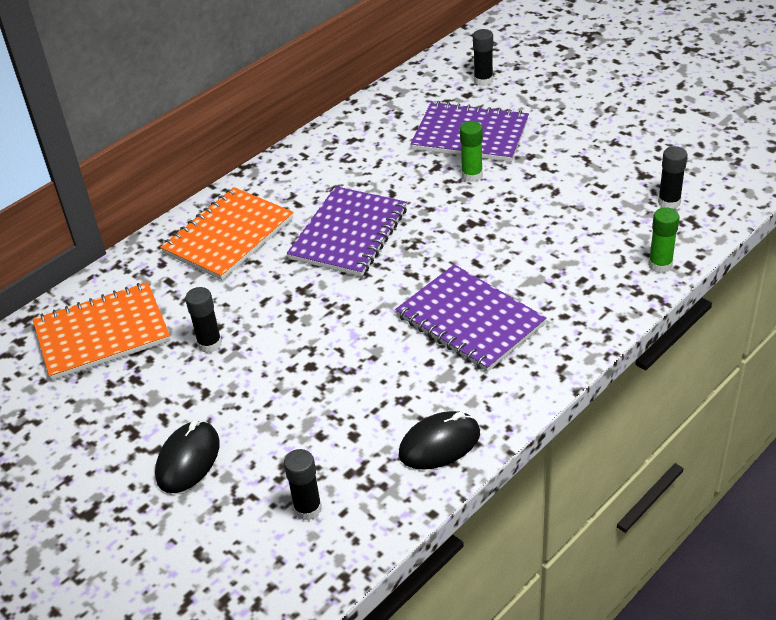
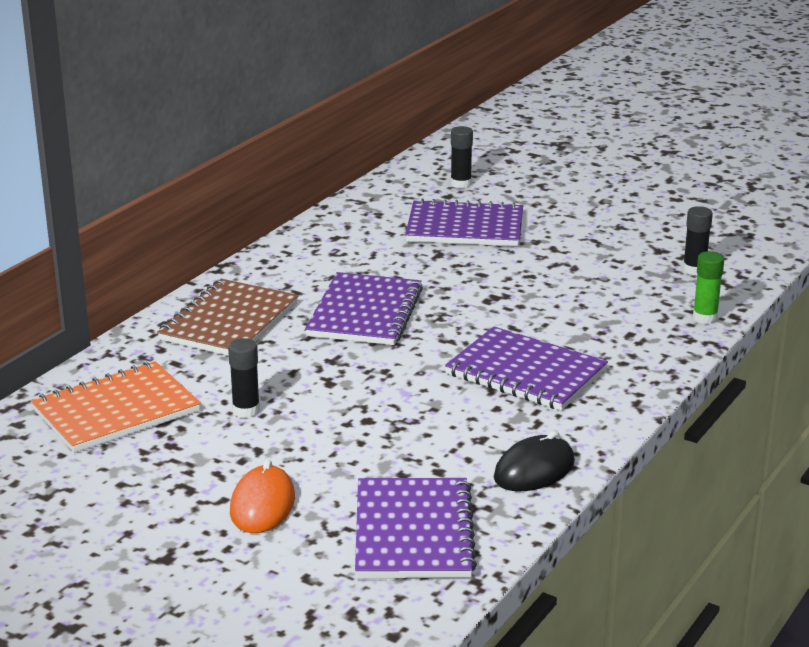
camera: 15 degrees left, 15 degrees down
(188, 460) = (262, 505): black mouse -> orange mouse
(228, 236) = (229, 322): orange notebook -> brown notebook
(307, 509) = (413, 532): black glue stick -> purple notebook
(472, 175) = (480, 259): green glue stick -> none

